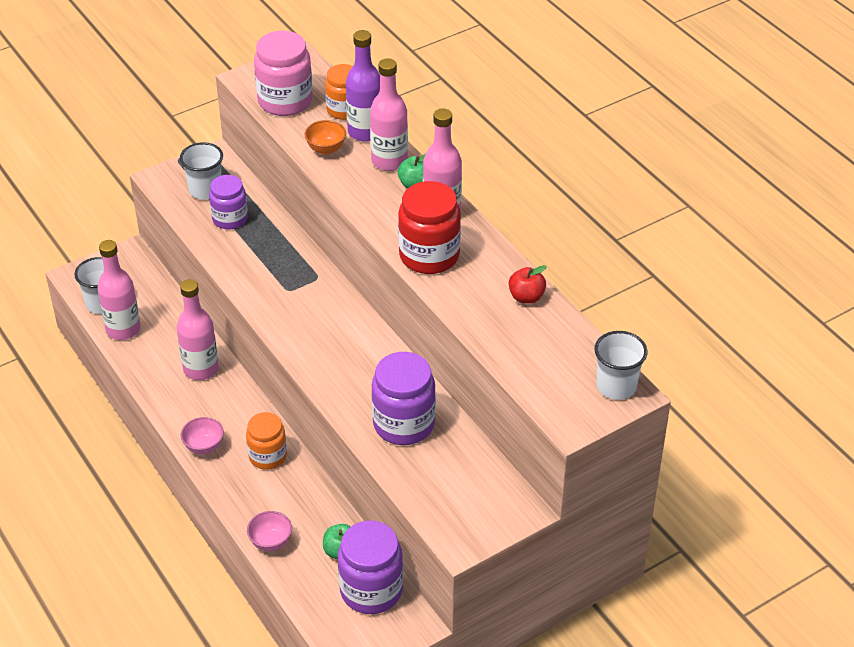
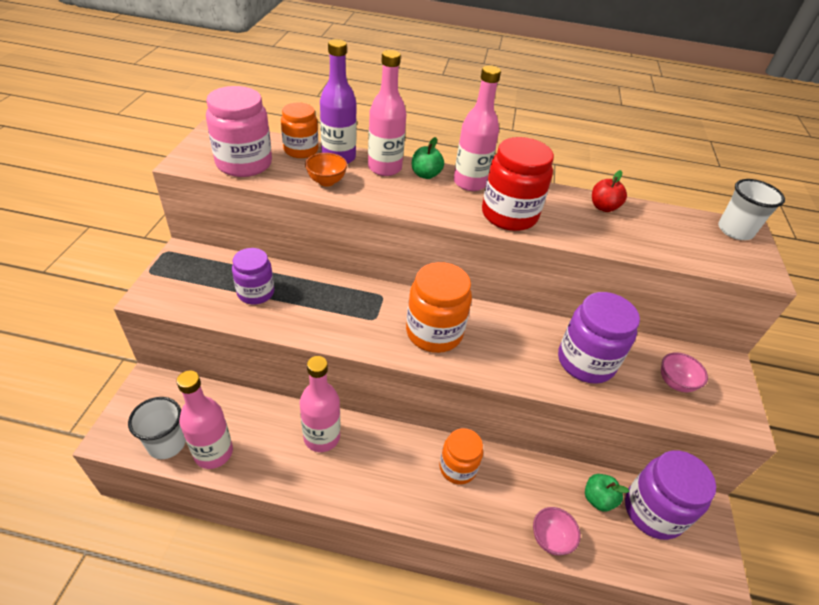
camera: 50 degrees left, 0 degrees up
(204, 447) = (403, 502): pink bowl -> pink bowl (675, 383)
(205, 190) = (205, 282): white cup -> none
(318, 328) = (434, 332): none -> orange jar

